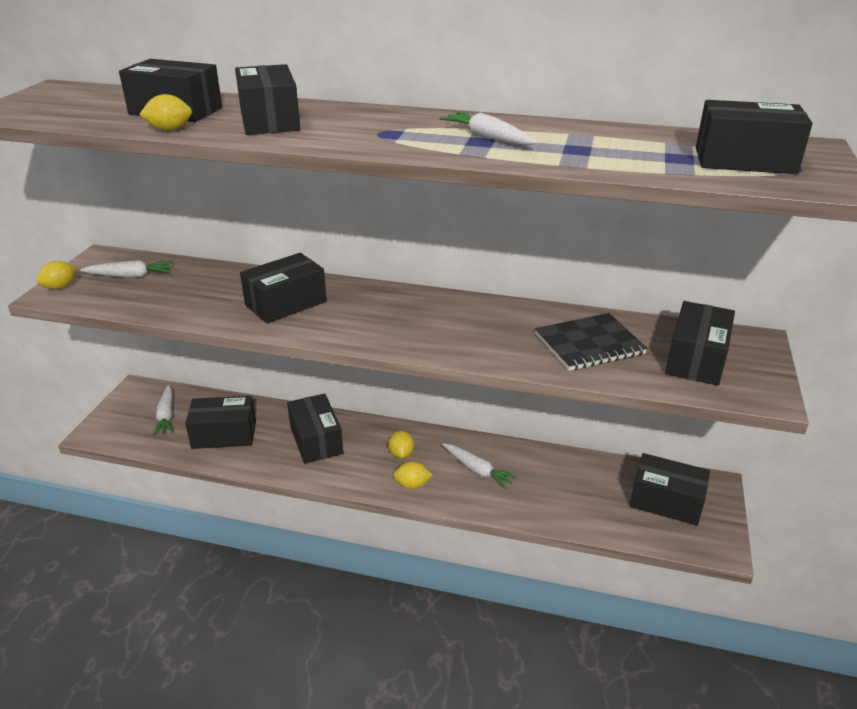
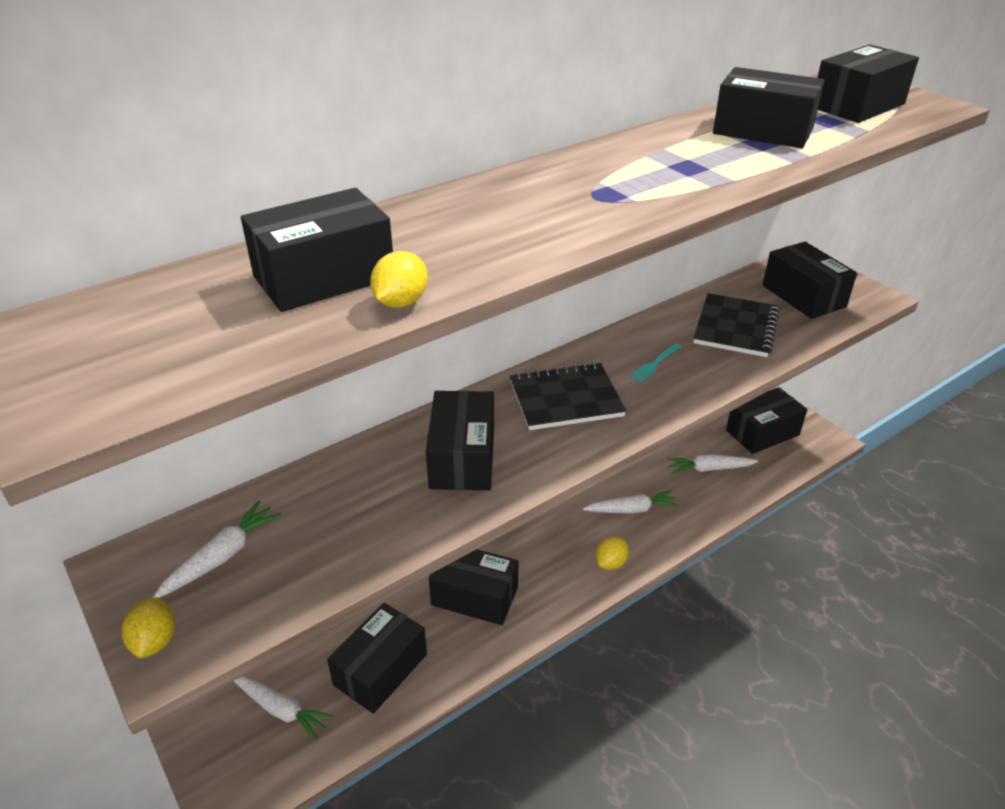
camera: 50 degrees left, 5 degrees up
(269, 120) = (464, 235): black box -> black box (763, 131)
(392, 312) = (566, 399): none -> black notebook
(401, 454) = (560, 545): yellow lemon -> none
(484, 328) = (655, 364): none -> turquoise fork
(488, 138) = (683, 161): white carrot -> white carrot (709, 469)

